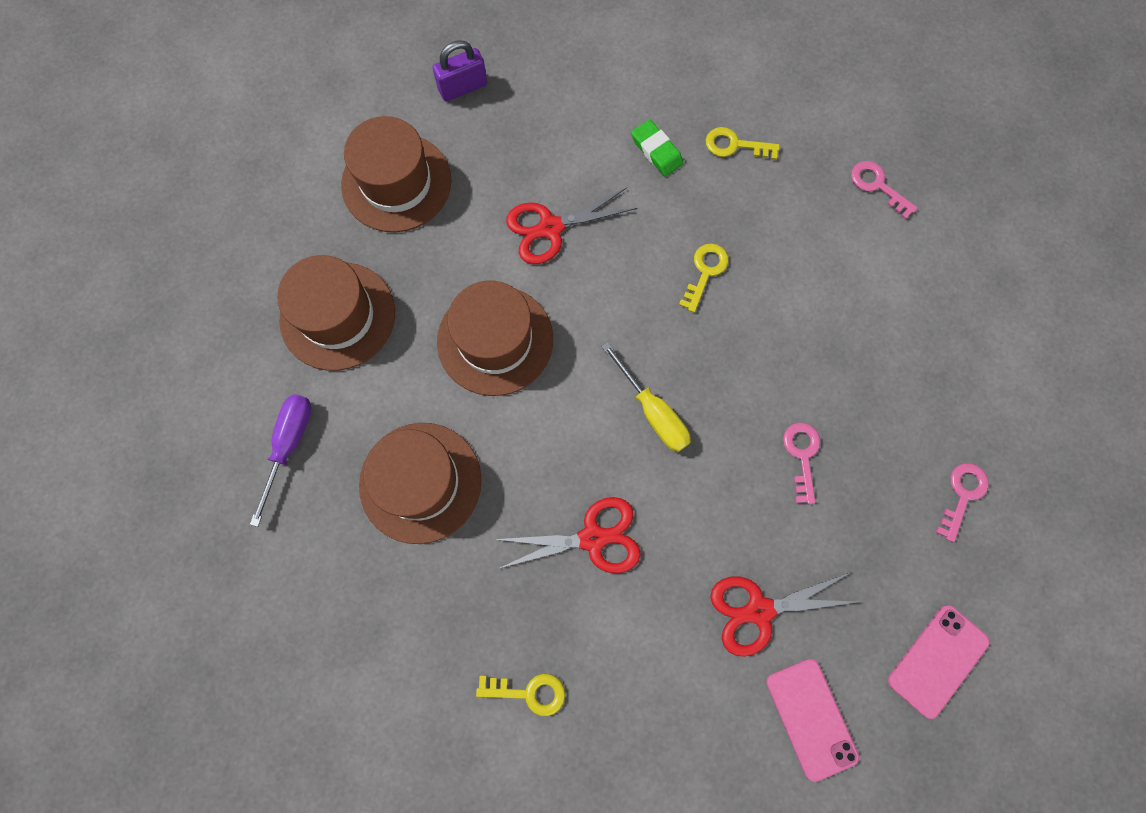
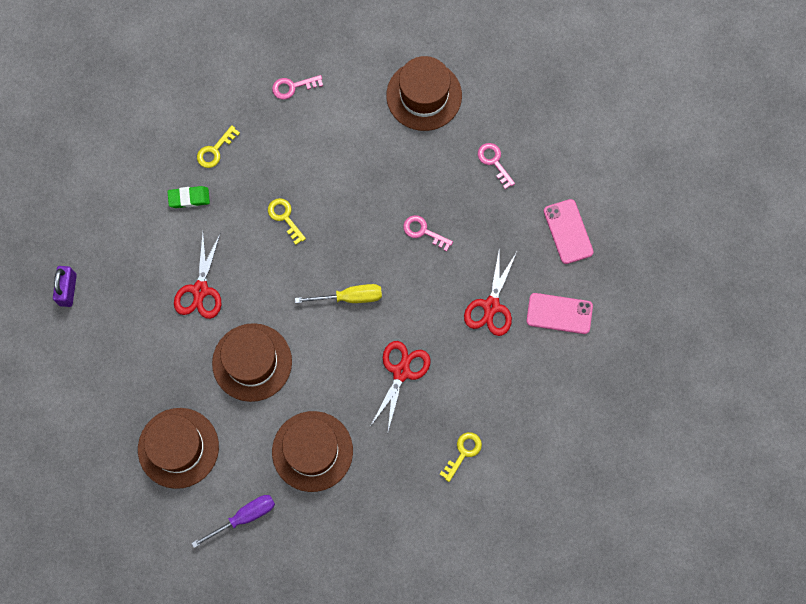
camera: 60 degrees left, 0 degrees up
(289, 445) = (244, 517): purple screwdriver -> purple screwdriver turned 105 degrees clockwise
(396, 183) = (110, 366): brown hat -> brown hat (424, 95)

